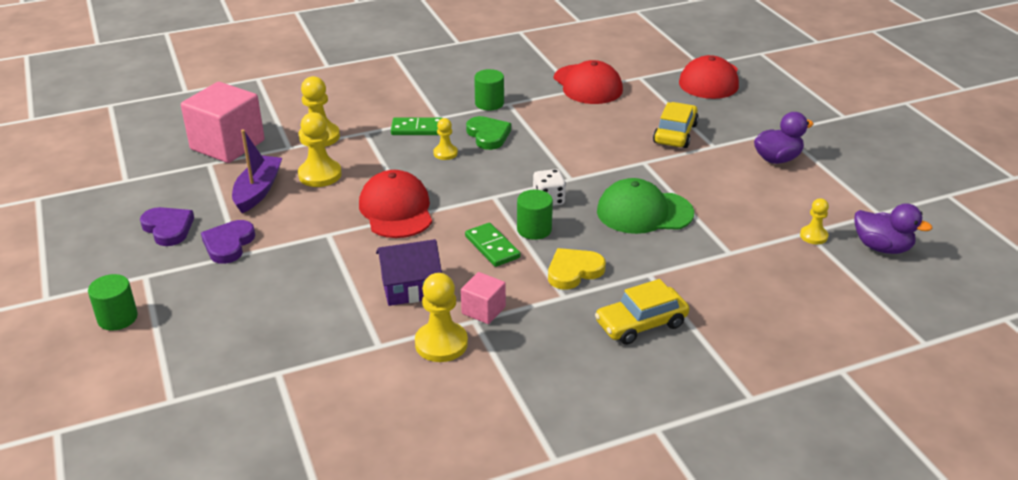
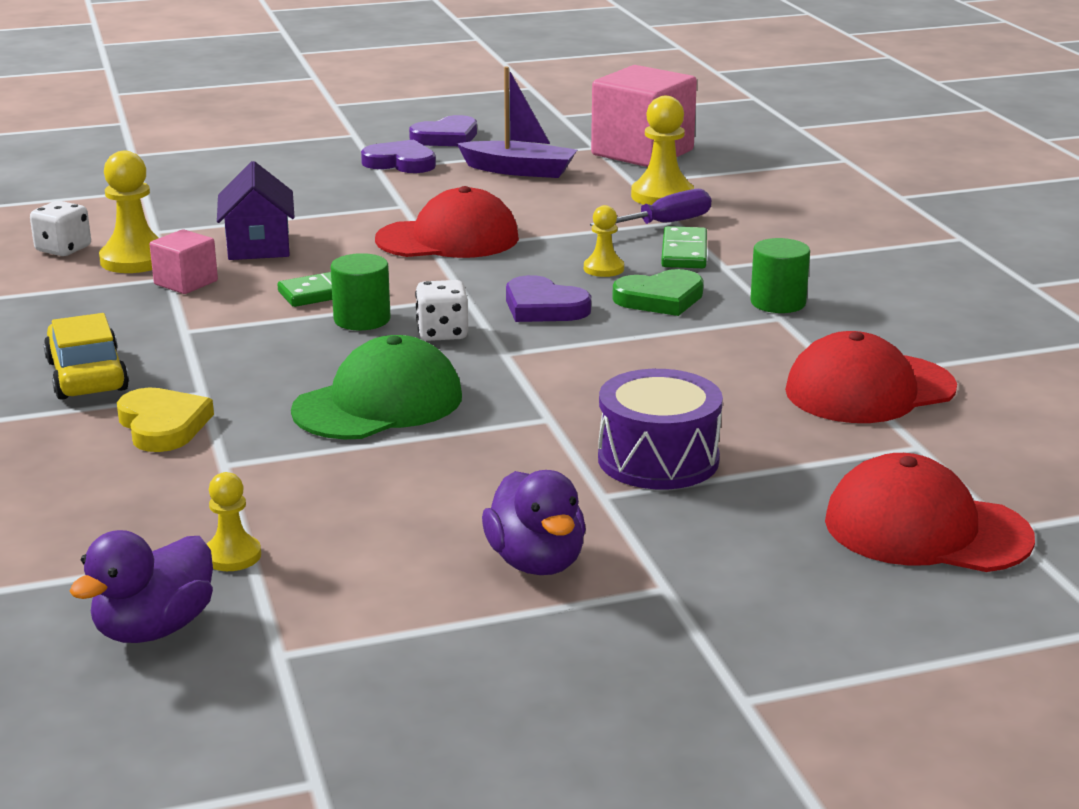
camera: 95 degrees right, 10 degrees down
(117, 318) = (282, 129): green cylinder -> none
(320, 175) = (553, 198): yellow pawn -> none
(370, 135) = (664, 224): none -> purple screwdriver
(420, 388) = (63, 249): none -> white dice
(505, 170) = (543, 307): none -> purple heart
(574, 271) = (240, 340): yellow heart -> yellow heart (163, 425)
(644, 212) = (378, 403): green cap -> green cap turned 45 degrees clockwise
(675, 133) = (658, 459): yellow car -> purple drum

